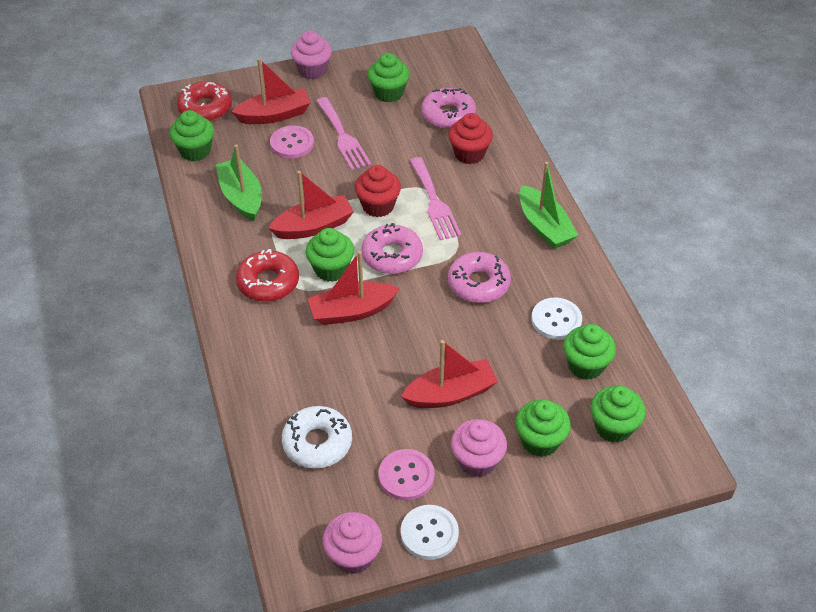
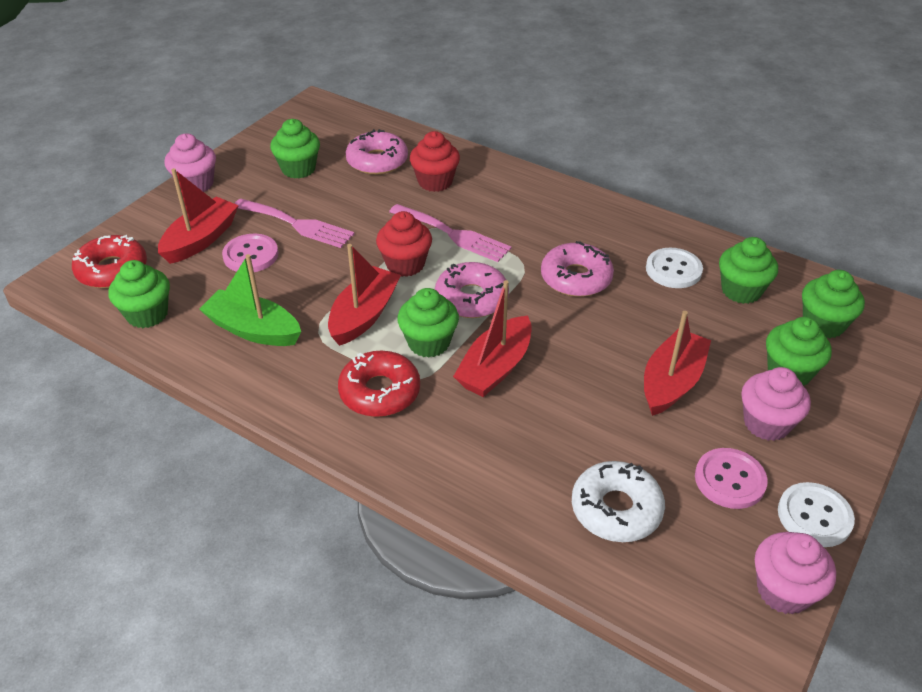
camera: 40 degrees left, 5 degrees down
(544, 227) = (570, 205): green boat -> none

